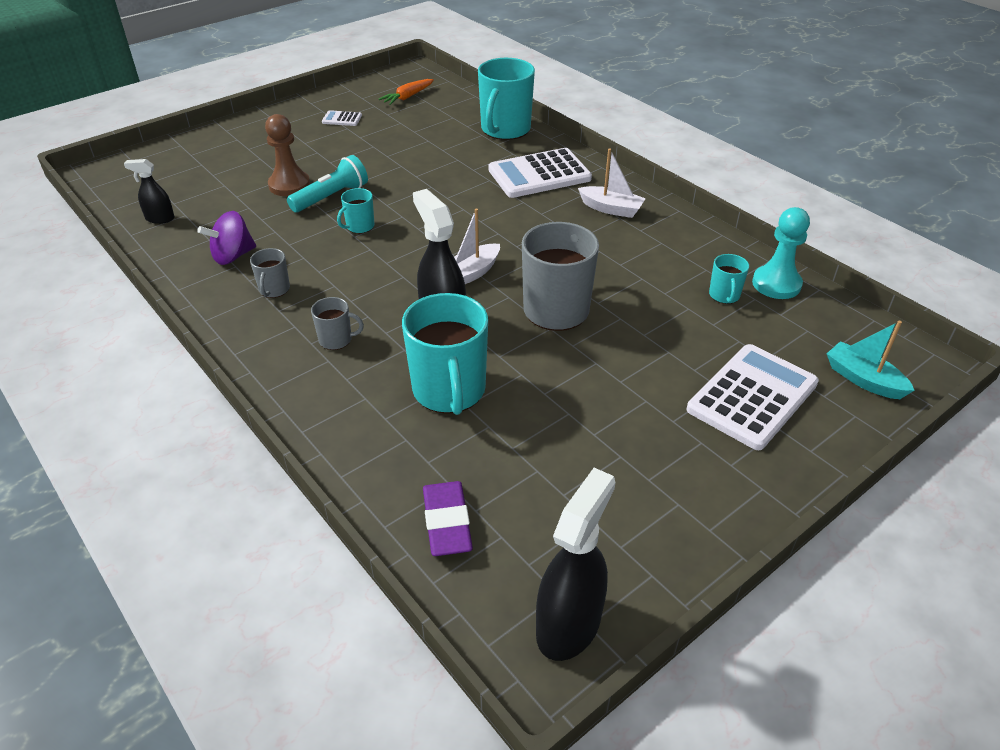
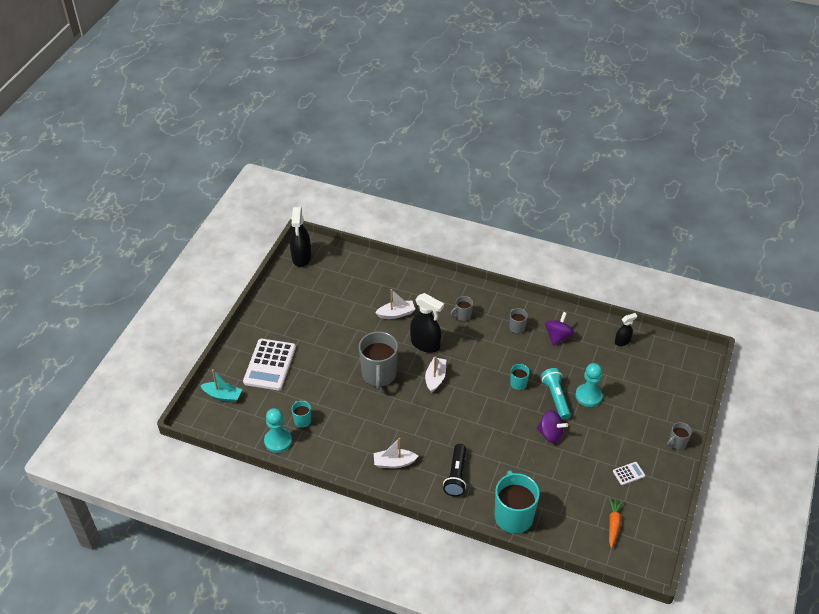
camera: 150 degrees right, 5 degrees up
(256, 122) = (677, 443): none -> grey mug
(289, 185) = (588, 396): brown pawn -> turquoise pawn
(331, 197) = (556, 397): turquoise flashlight -> turquoise flashlight turned 150 degrees clockwise
(383, 170) = (550, 434): none -> purple spinning top
(447, 522) = (359, 268): purple eraser -> none
(449, 391) = (396, 314): turquoise mug -> white boat
(539, 174) = (456, 475): white calculator -> black flashlight

